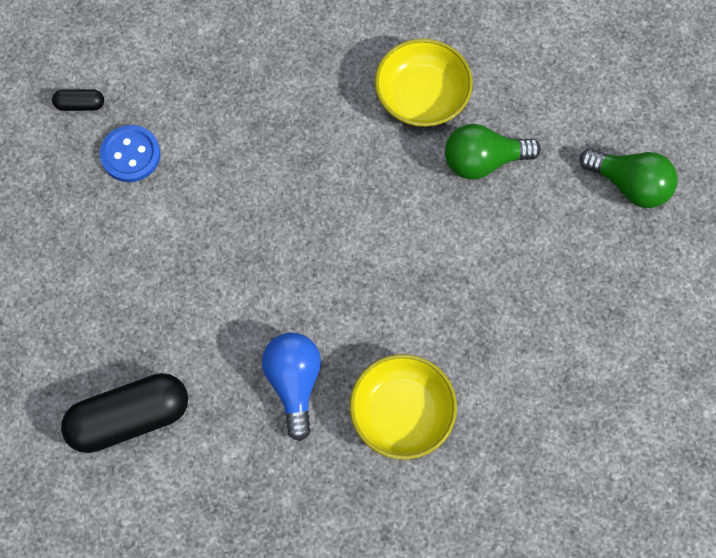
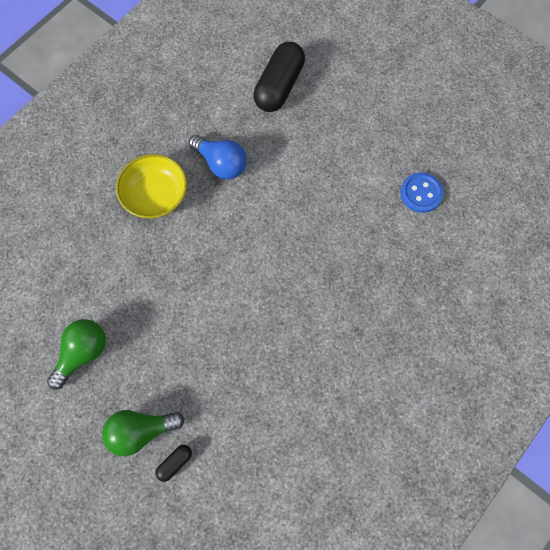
camera: 135 degrees right, 0 degrees up
(80, 104) = (476, 194): black capsule -> black capsule (175, 463)
(422, 96) = (311, 371): yellow bowl -> none
(483, 161) = (238, 365): green light bulb -> green light bulb (82, 353)

